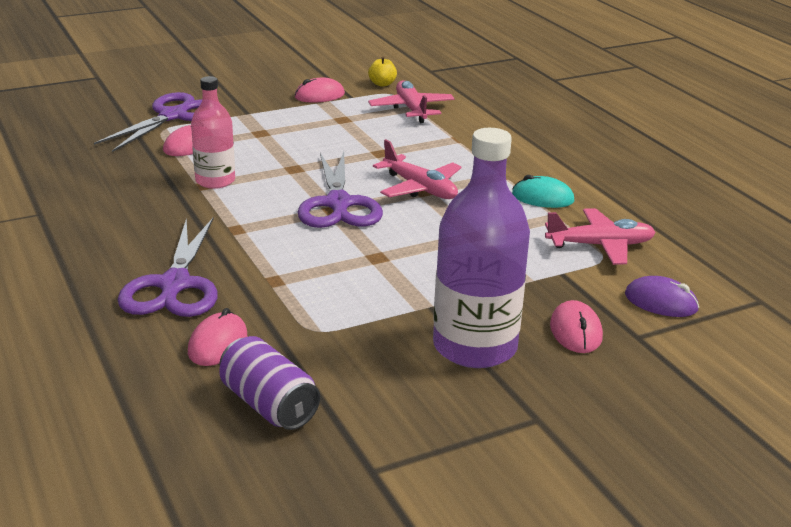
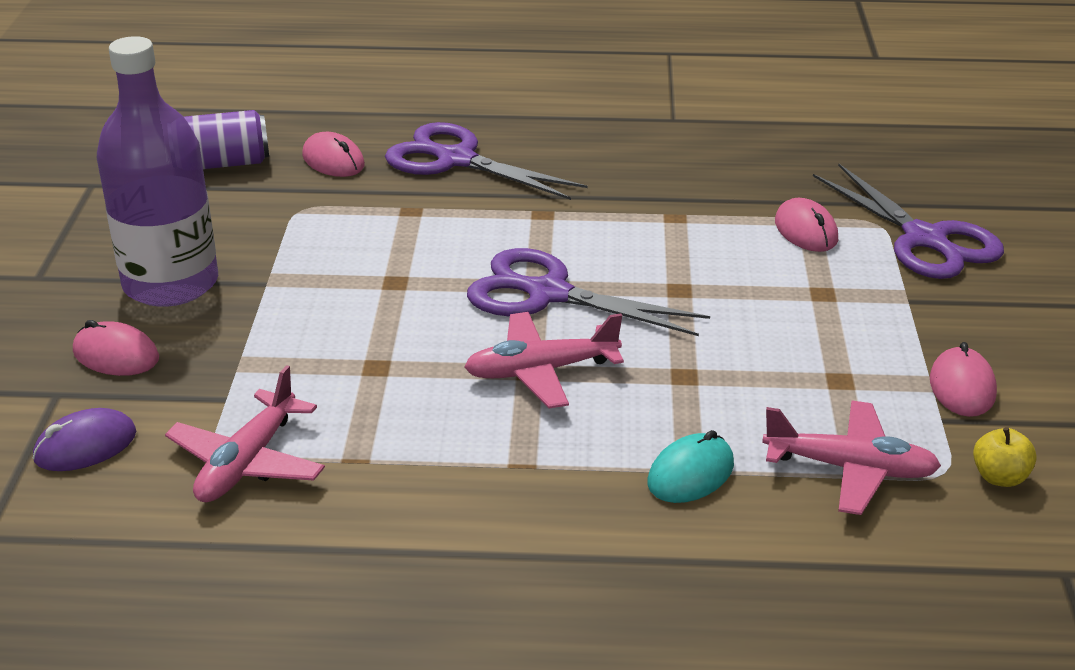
camera: 120 degrees right, 5 degrees up
(215, 181) = (681, 227): pink bottle -> none
(542, 198) = (419, 473): turquoise mouse -> turquoise mouse (690, 474)

